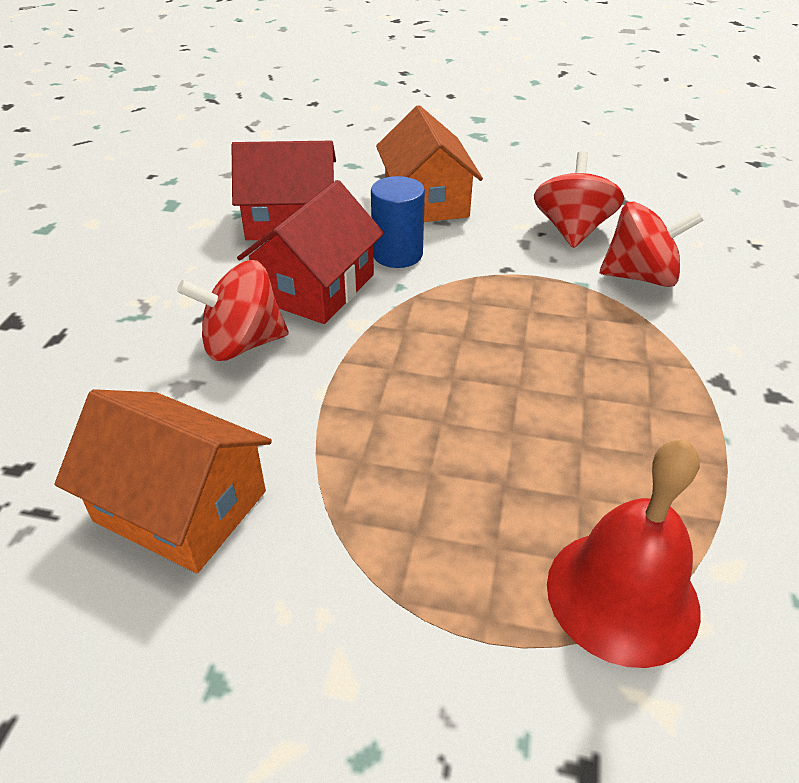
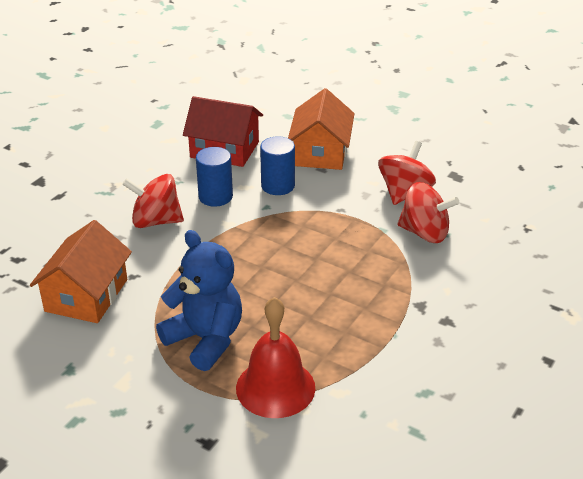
camera: 20 degrees right, 5 degrees down
(181, 506) = (86, 295): orange house -> orange house turned 60 degrees clockwise
(316, 287) = (215, 197): red house -> blue cylinder
(443, 534) = (205, 339): none -> blue teddy bear

